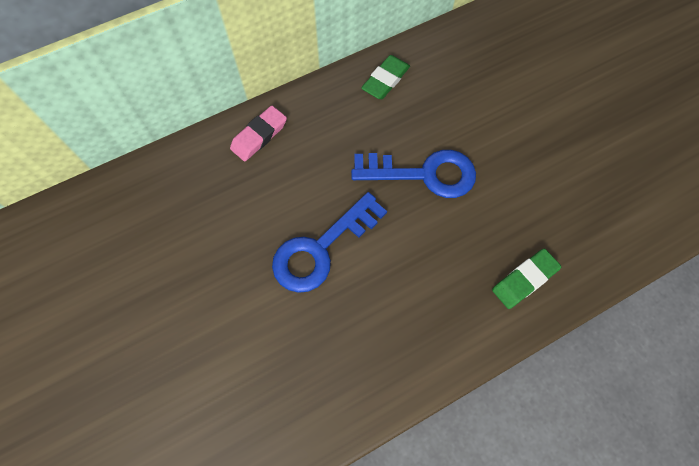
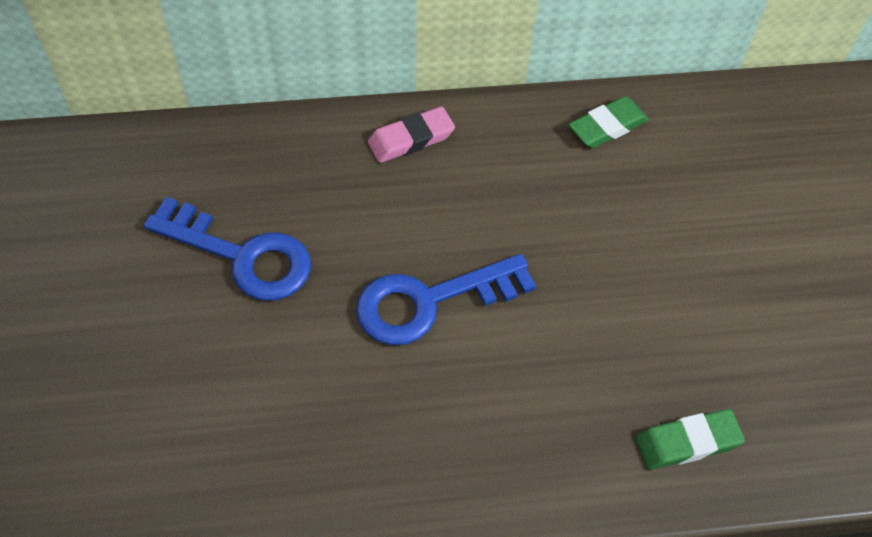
camera: 20 degrees right, 10 degrees down
(424, 174) = (607, 260): blue key -> blue key (242, 256)

